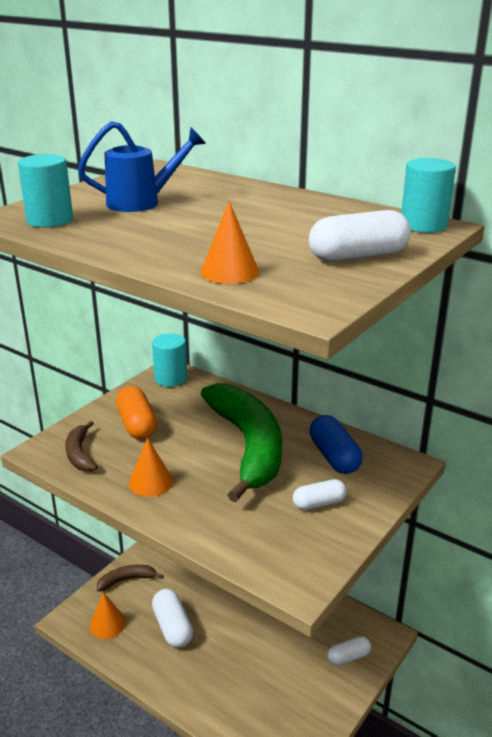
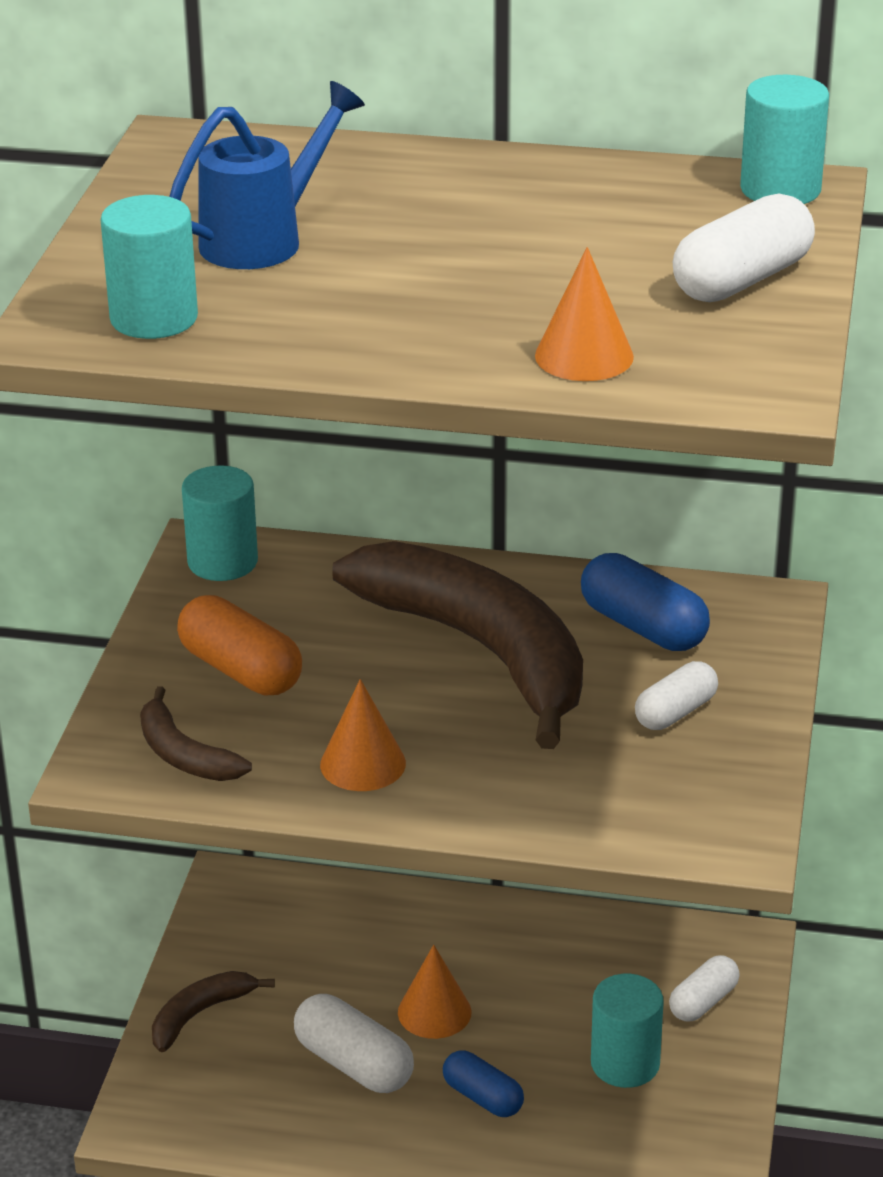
camera: 25 degrees left, 5 degrees up
(107, 624) = (222, 1102): orange cone -> orange cone (434, 1012)
(217, 666) = (482, 1097): none -> blue capsule
(248, 446) = (481, 651): green banana -> brown banana
(292, 675) = (625, 1063): none -> turquoise cylinder

